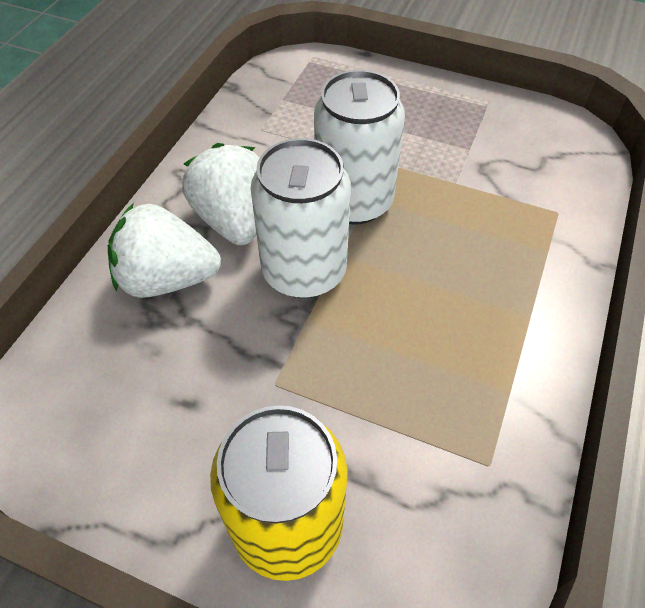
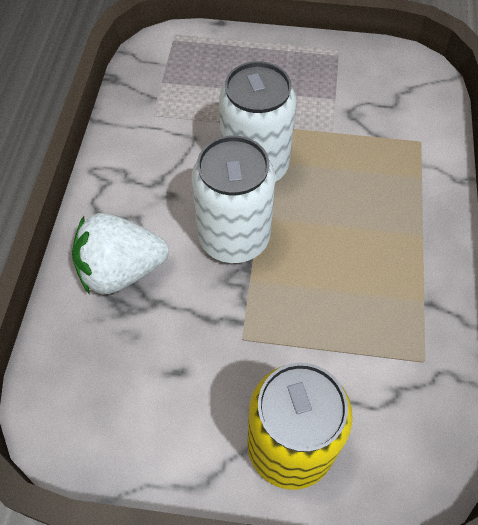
camera: 15 degrees left, 5 degrees up
(233, 219) = (159, 204): white strawberry -> none

